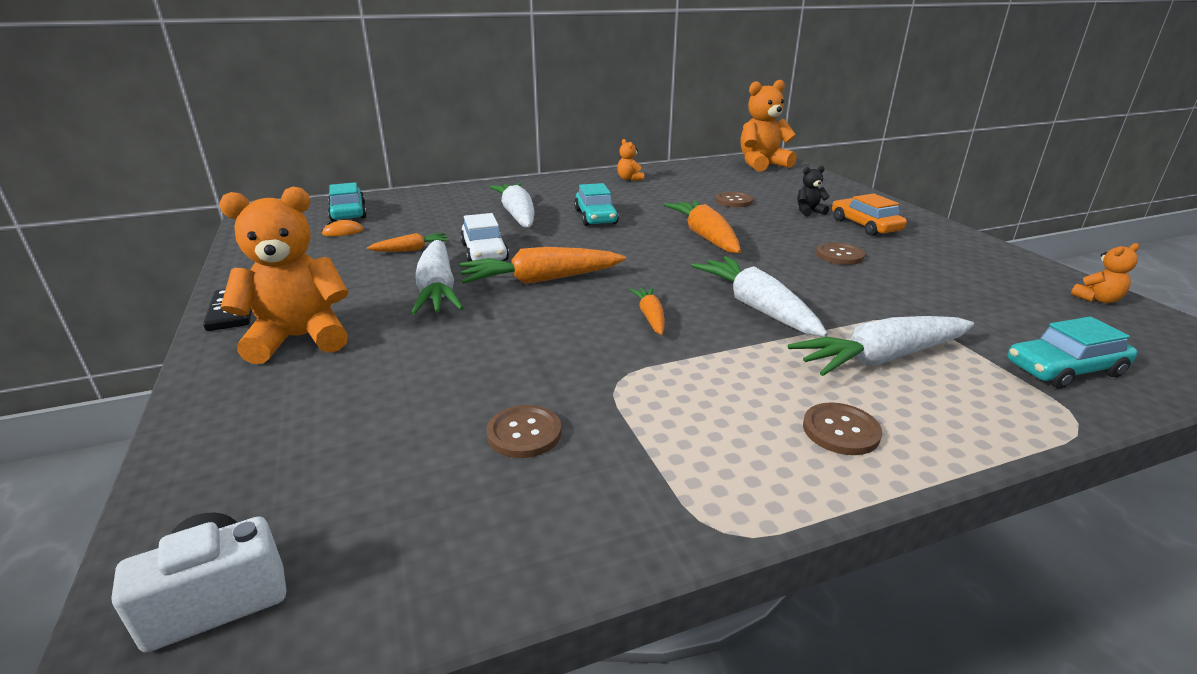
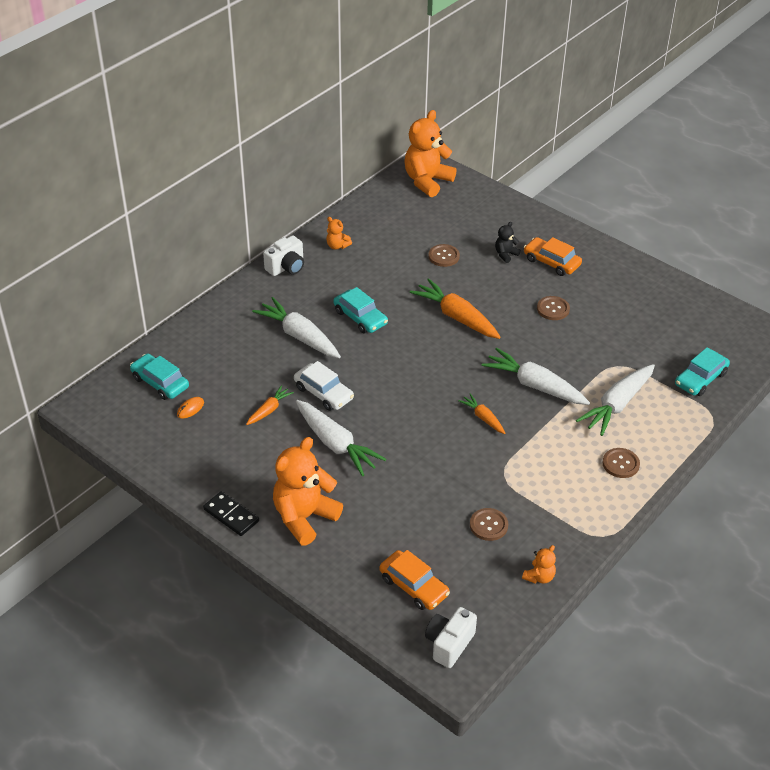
camera: 30 degrees left, 15 degrees up
(304, 470) = (414, 586): none -> orange car
(541, 280) = (390, 408): orange carrot -> none
(565, 180) = (286, 267): none -> white camera
(1097, 299) = (705, 306): orange teddy bear -> orange teddy bear (539, 577)

